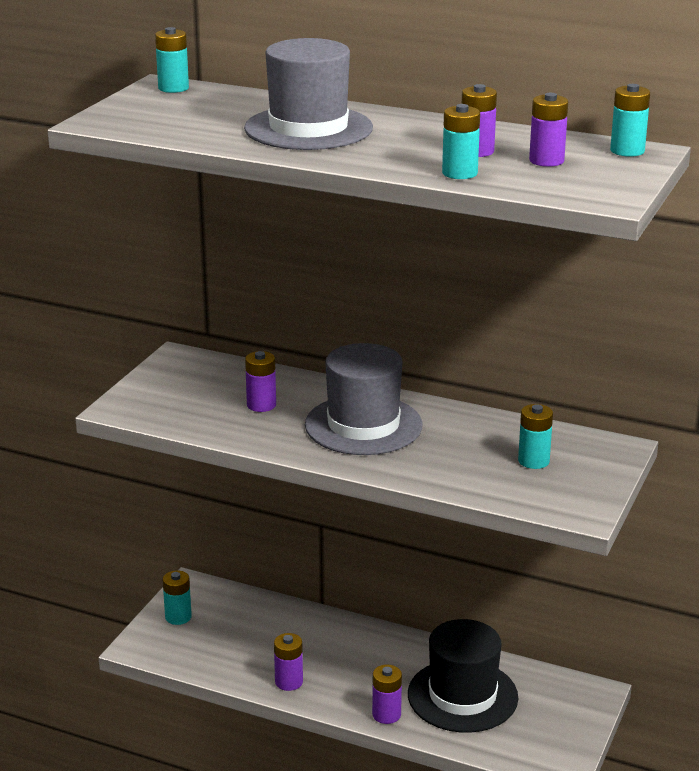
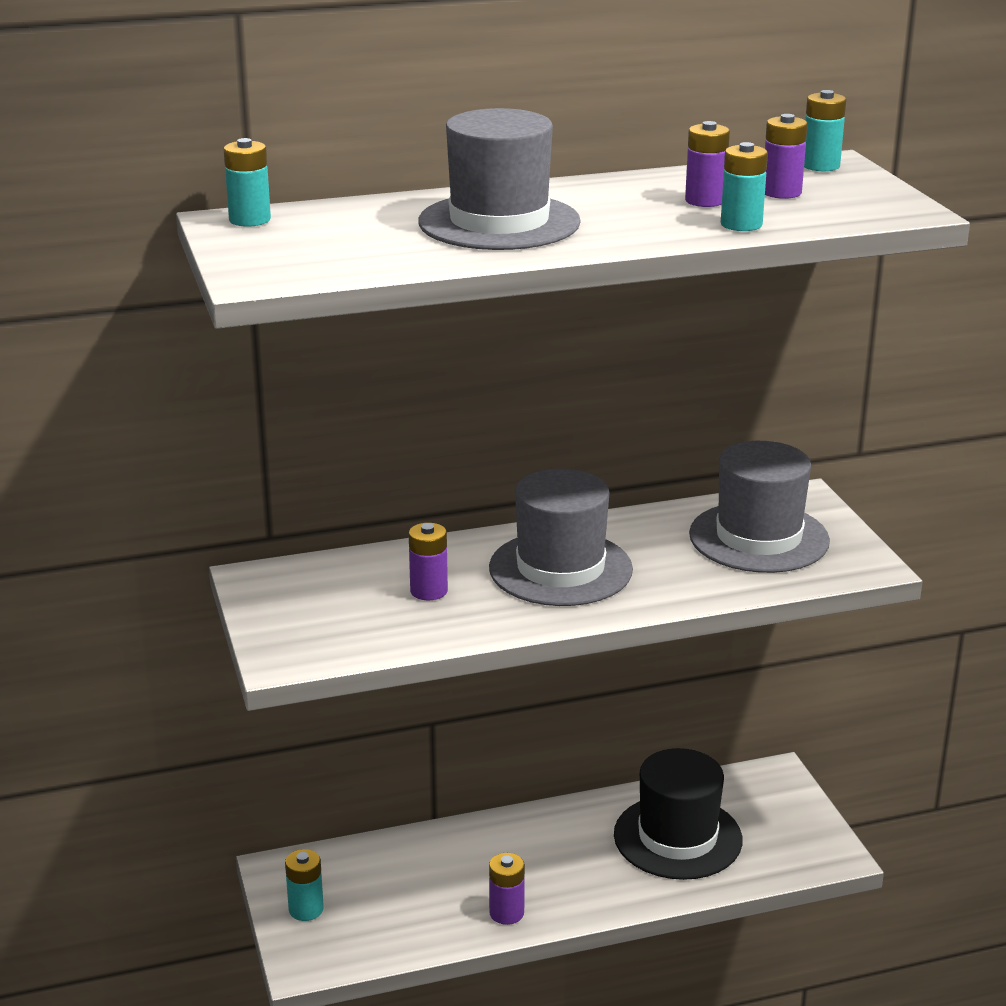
camera: 40 degrees left, 0 degrees up
(386, 714) = (636, 893): purple battery -> none
(533, 461) = (759, 538): turquoise battery -> grey hat

